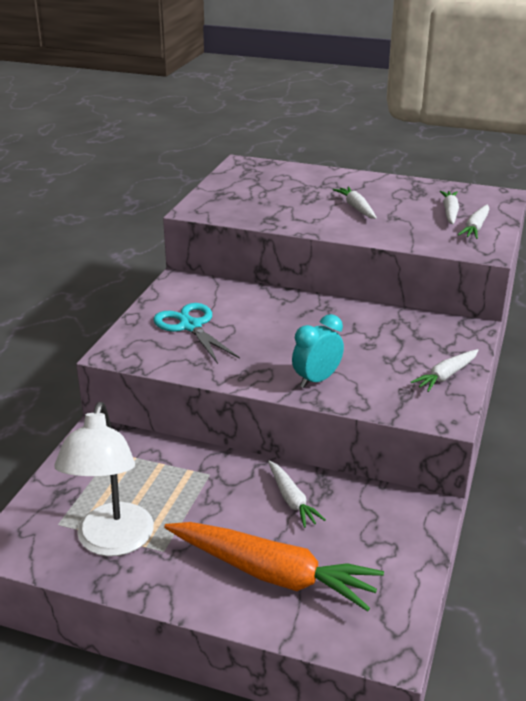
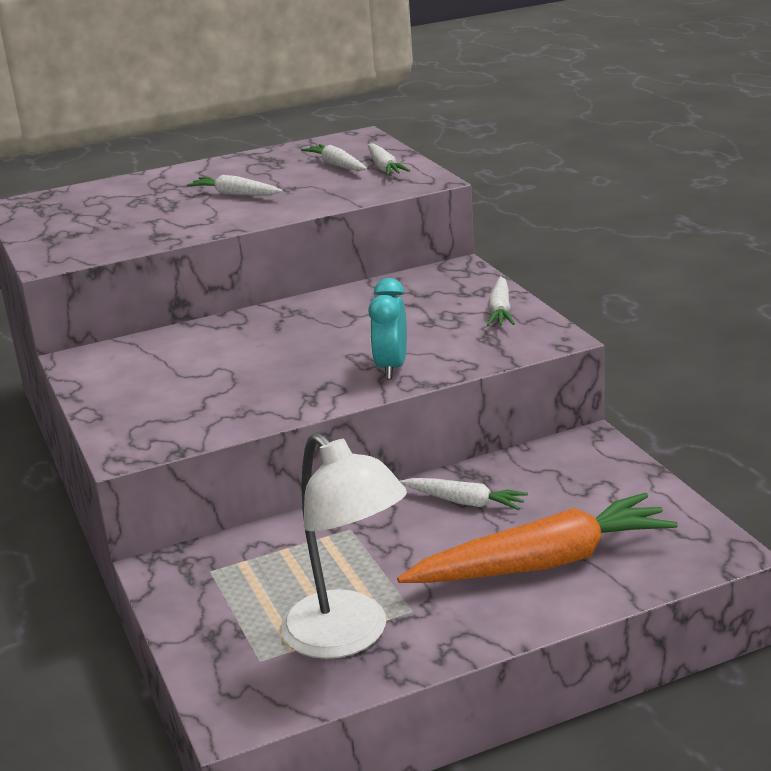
camera: 40 degrees left, 5 degrees down
(190, 326) = (174, 389): turquoise scissors -> none

